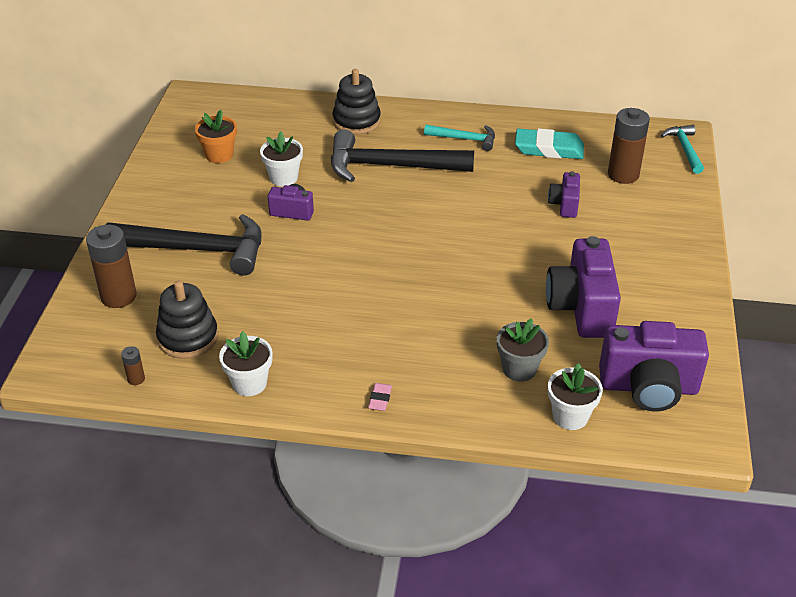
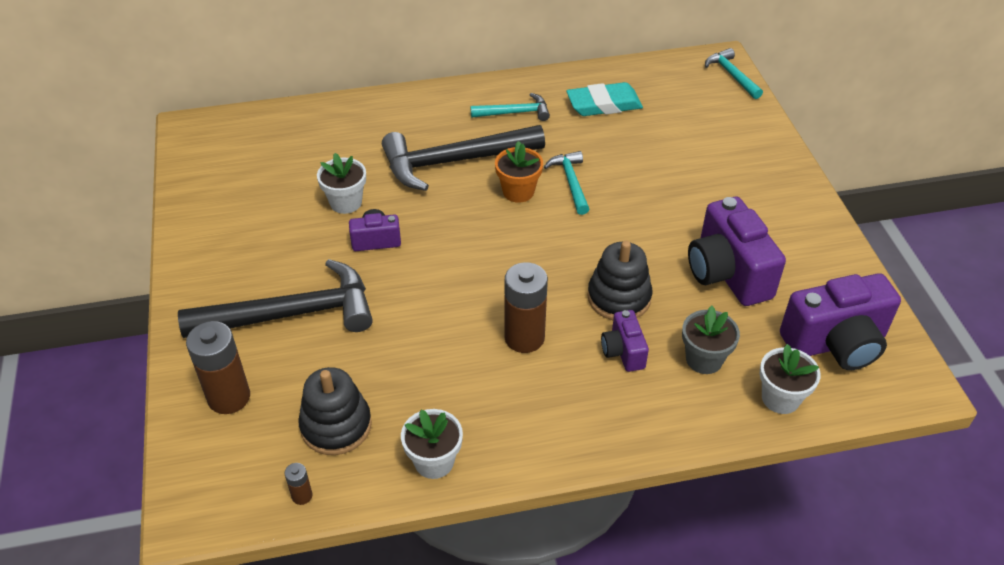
camera: 20 degrees left, 5 degrees up
(219, 155) = (259, 192): orange flower pot -> orange flower pot (518, 191)
(356, 121) = (391, 117): black stacking toy -> black stacking toy (619, 297)
(380, 399) = (583, 437): pink eraser -> none
(482, 204) = (570, 182): none -> turquoise hammer
(564, 205) = (651, 163): purple camera -> purple camera (623, 351)
(623, 175) = (689, 116): brown battery -> brown battery (524, 338)

